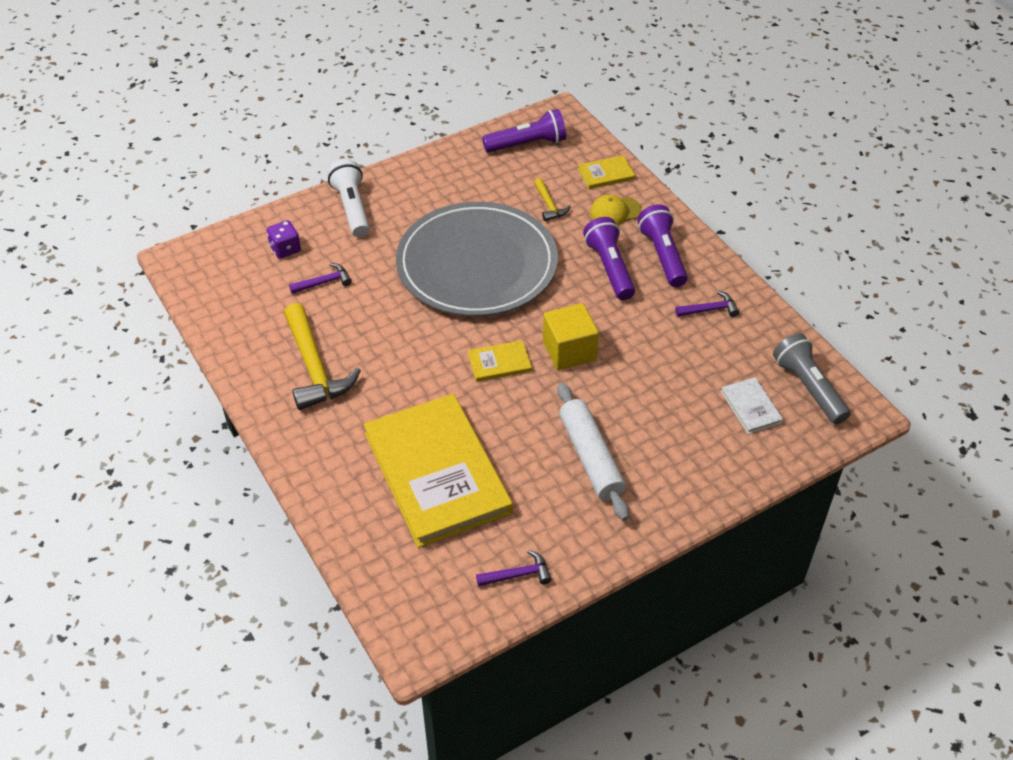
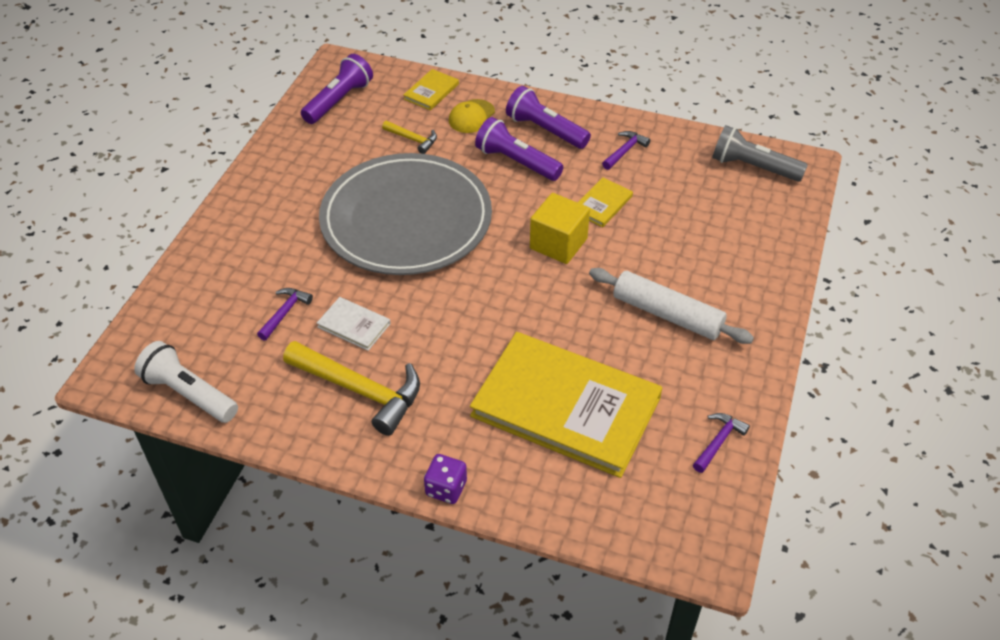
camera: 40 degrees left, 0 degrees up
(285, 249) = (213, 305): purple dice -> purple dice (446, 488)
(352, 208) = (239, 235): white flashlight -> white flashlight (189, 394)
(499, 363) = (515, 287): yellow book -> yellow book (602, 204)
(751, 407) = (732, 204): white book -> white book (354, 325)

